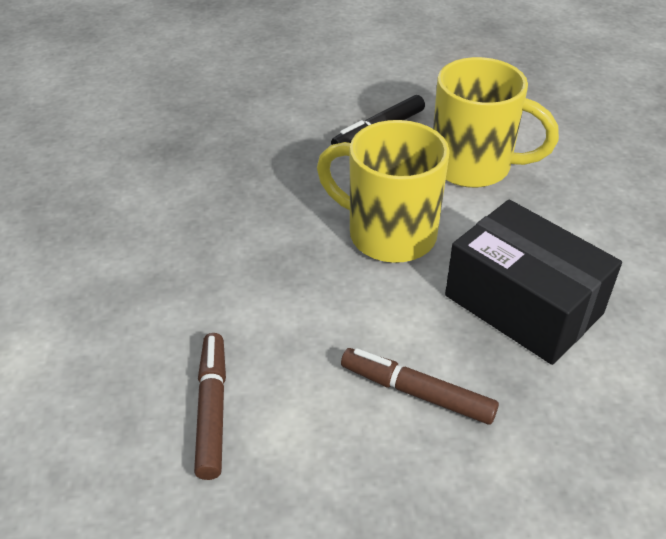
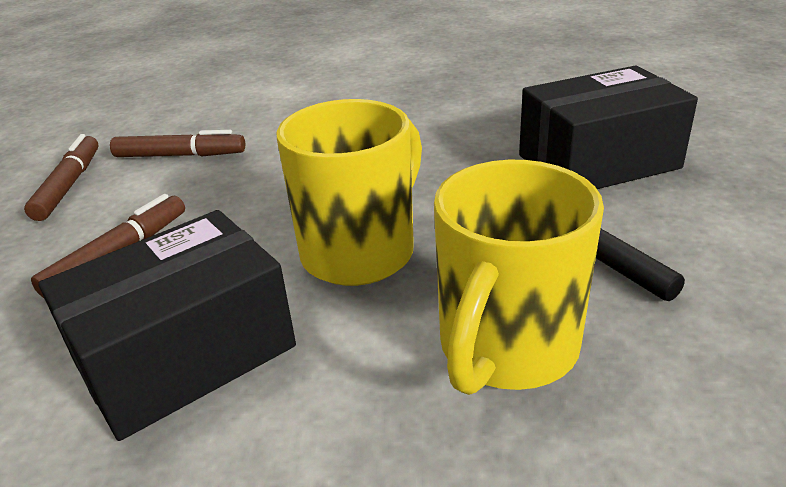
camera: 100 degrees right, 10 degrees down
(252, 123) = (598, 162): none -> black box
(284, 506) = (69, 185): none -> brown marker

